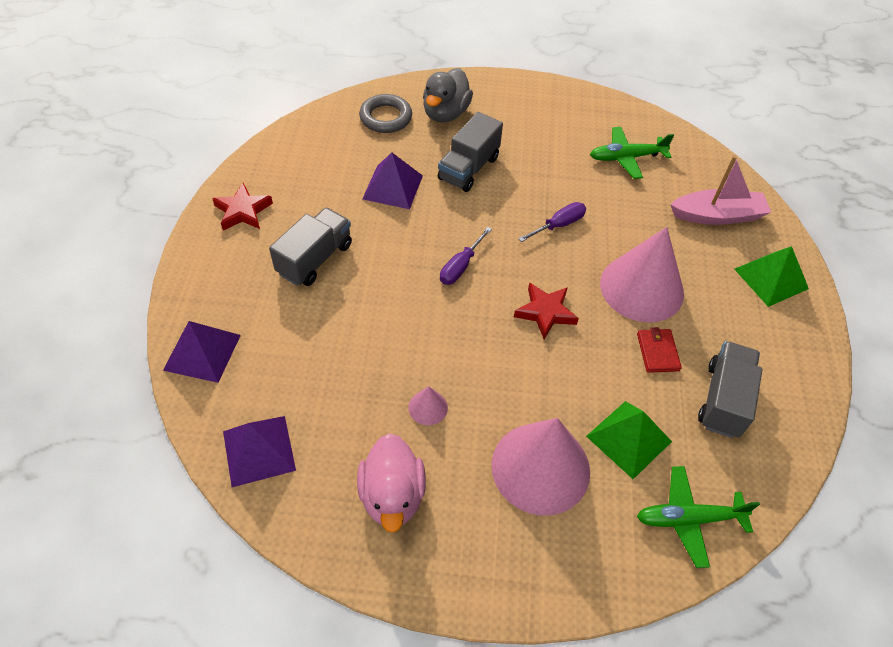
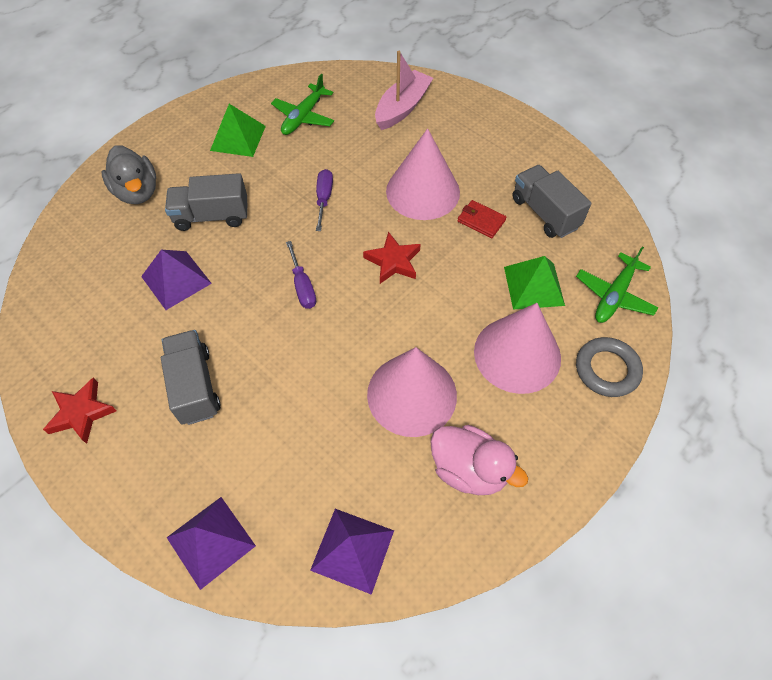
camera: 50 degrees left, 5 degrees up
(386, 117) = (94, 235): grey ring -> grey ring (607, 369)
(428, 407) = (412, 394): pink cone -> pink cone, size x2.39
(468, 168) = (212, 216): grey truck -> grey truck turned 105 degrees clockwise
(771, 278) = (476, 120): green pyramid -> green pyramid (238, 138)

